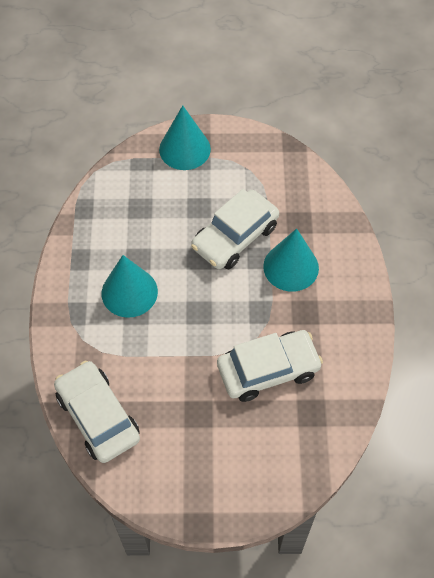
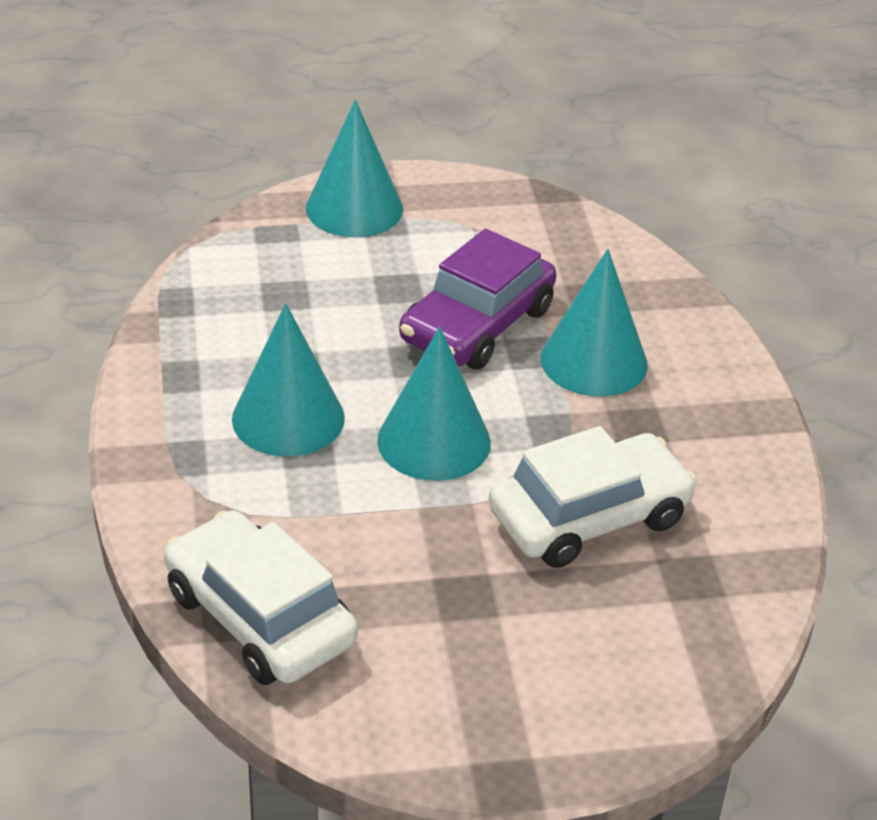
camera: 10 degrees left, 20 degrees down
(199, 314) = (434, 441): none -> turquoise cone
(235, 237) = (477, 325): white car -> purple car

